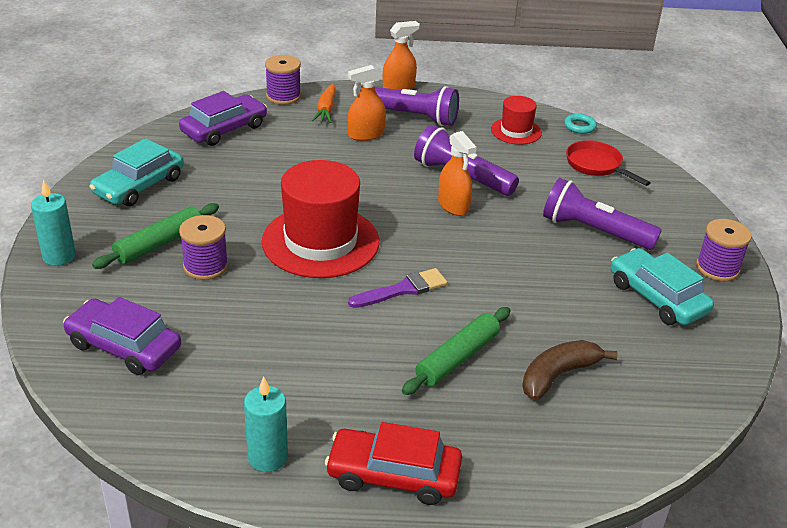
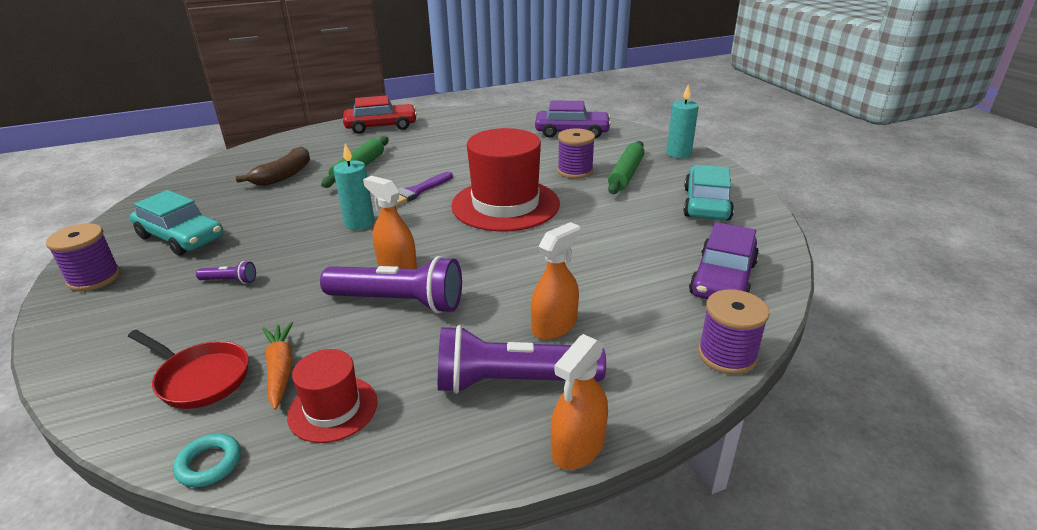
camera: 160 degrees right, 5 degrees down
(267, 457) = (450, 119): turquoise candle -> turquoise candle (359, 223)
(326, 109) = (644, 351): orange carrot -> orange carrot (280, 369)
(594, 231) = (230, 281): purple flashlight -> purple flashlight, size x0.43

